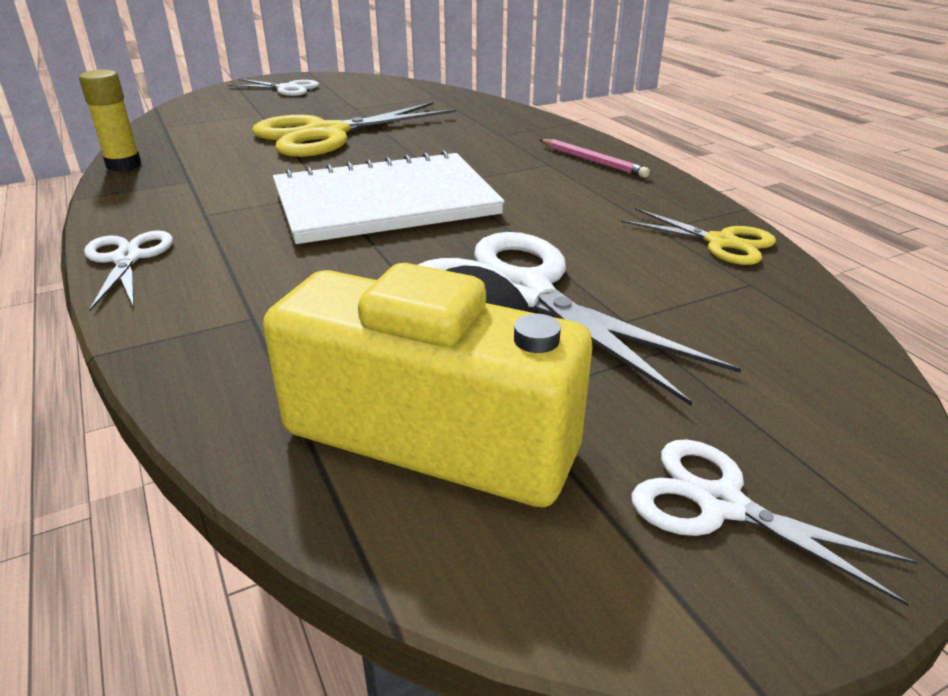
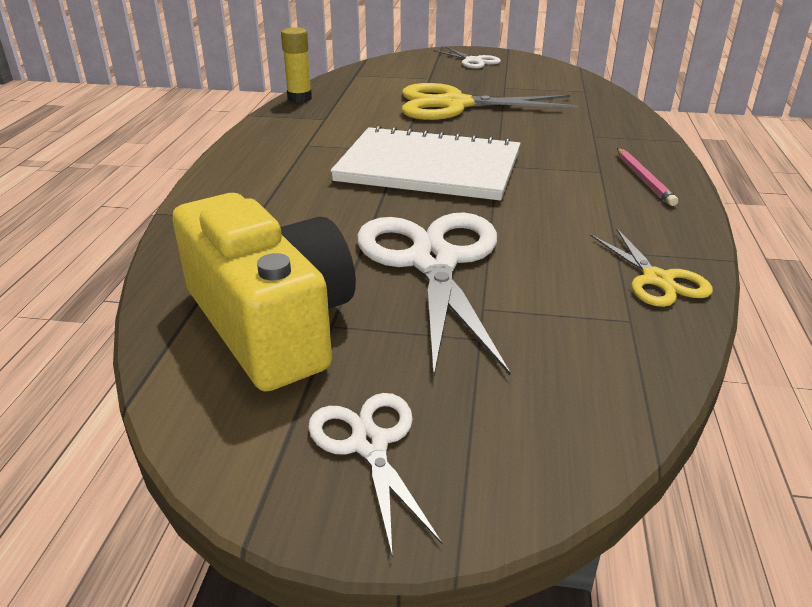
camera: 35 degrees right, 0 degrees up
(127, 259) = (233, 161): white scissors -> none

